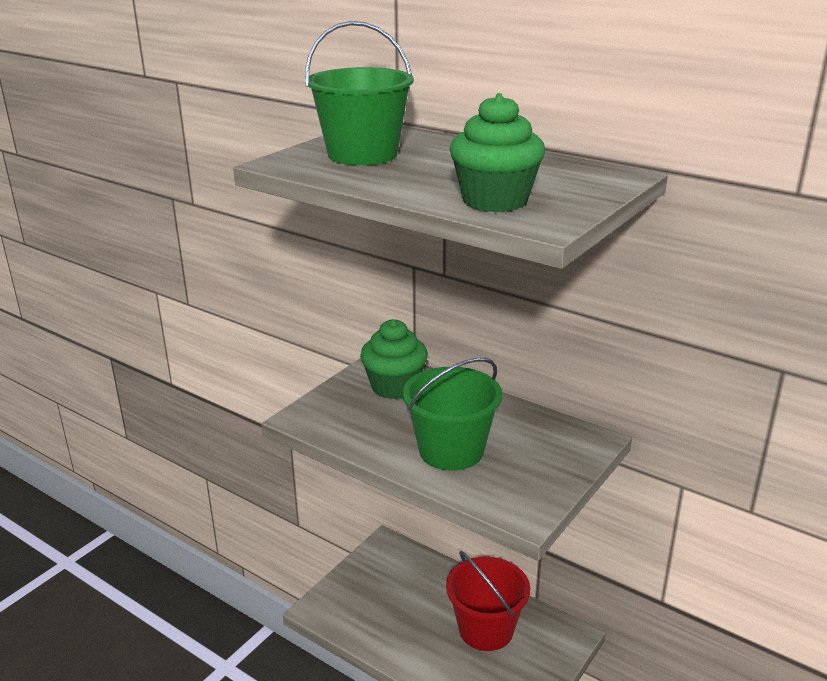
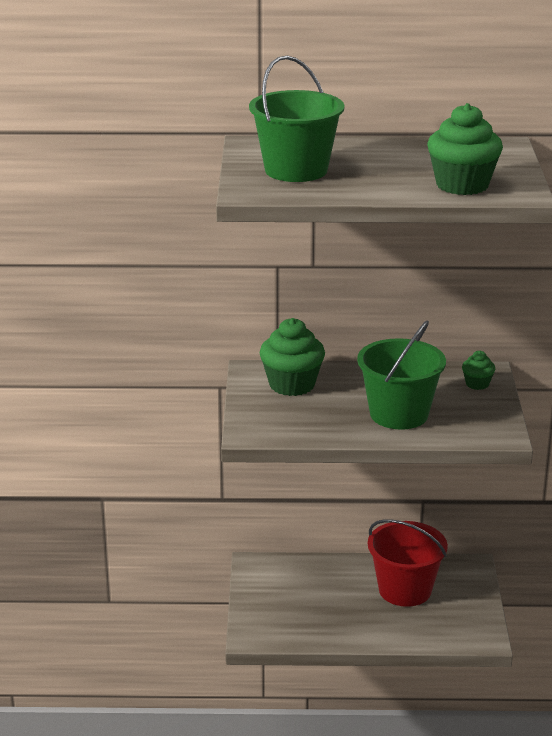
camera: 35 degrees left, 0 degrees up
(567, 449) = (477, 384): none -> green cupcake

